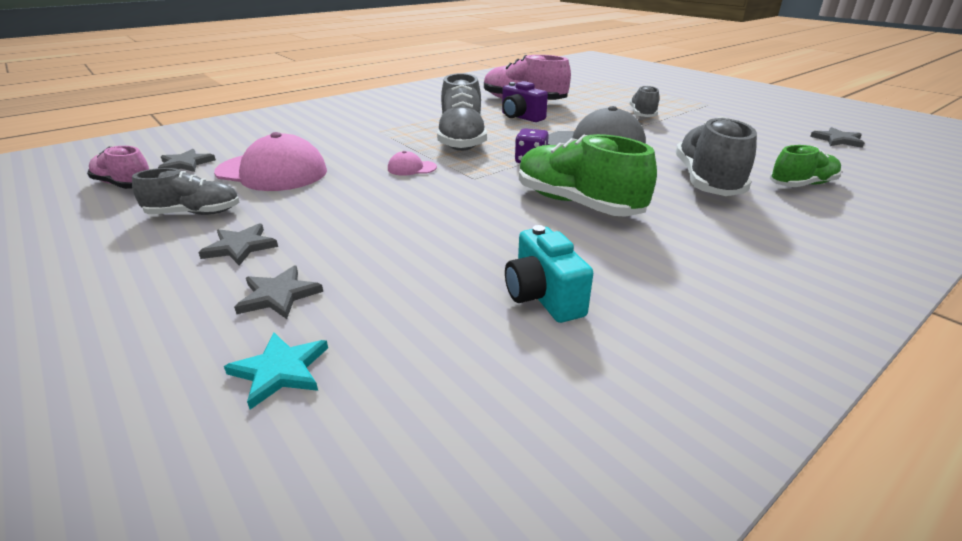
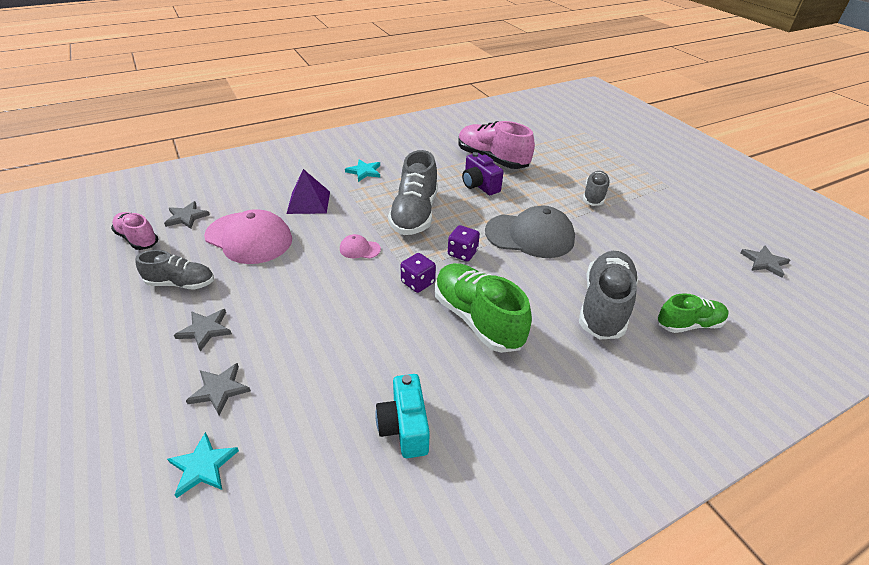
camera: 10 degrees right, 10 degrees up
(335, 142) = (309, 202): none -> purple pyramid
(390, 118) = (364, 172): none -> turquoise star
(493, 185) = (418, 282): none -> purple dice

